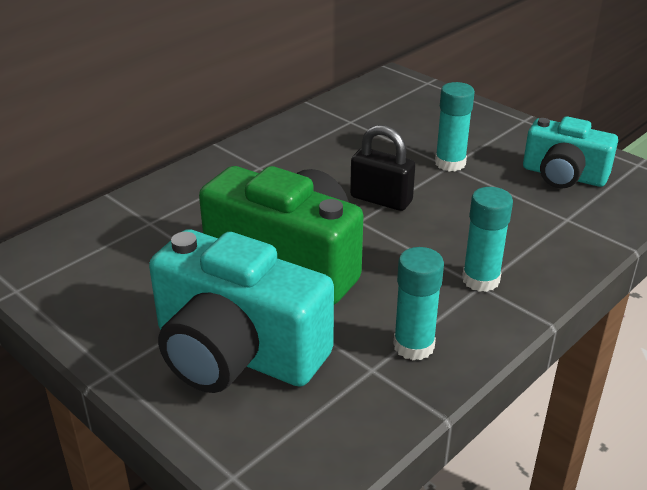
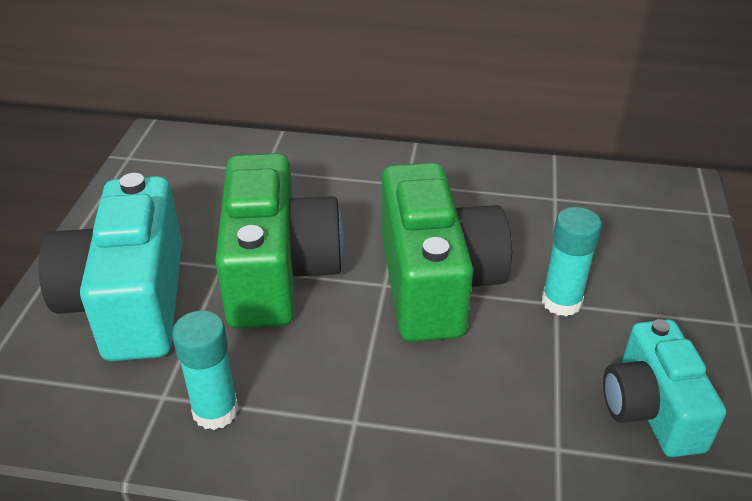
camera: 55 degrees right, 5 degrees up
(381, 199) = (436, 282): black padlock -> green camera
(480, 280) = (364, 417): turquoise glue stick -> none

